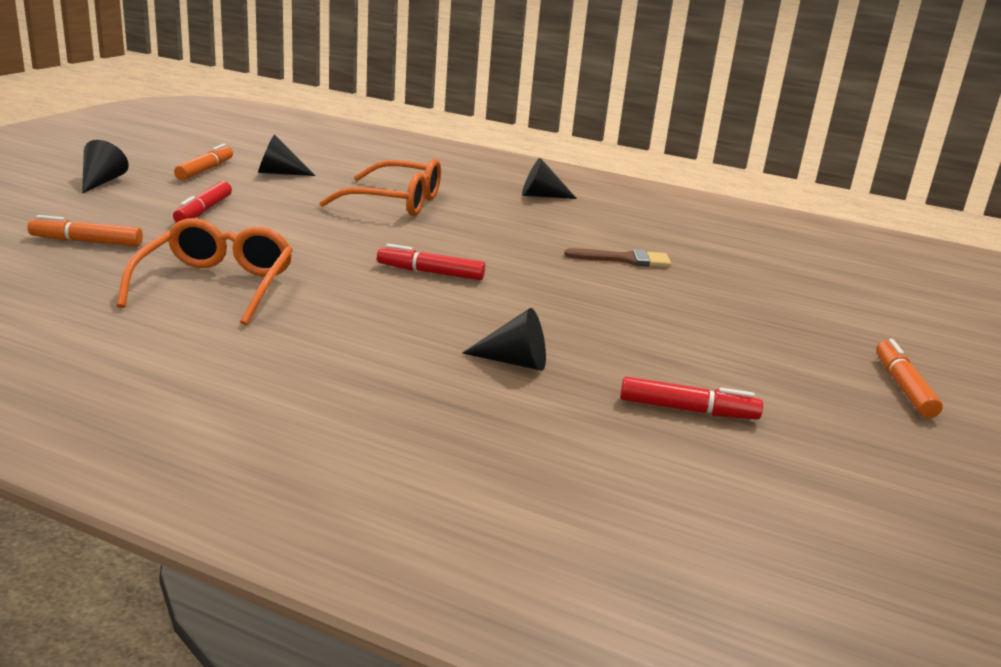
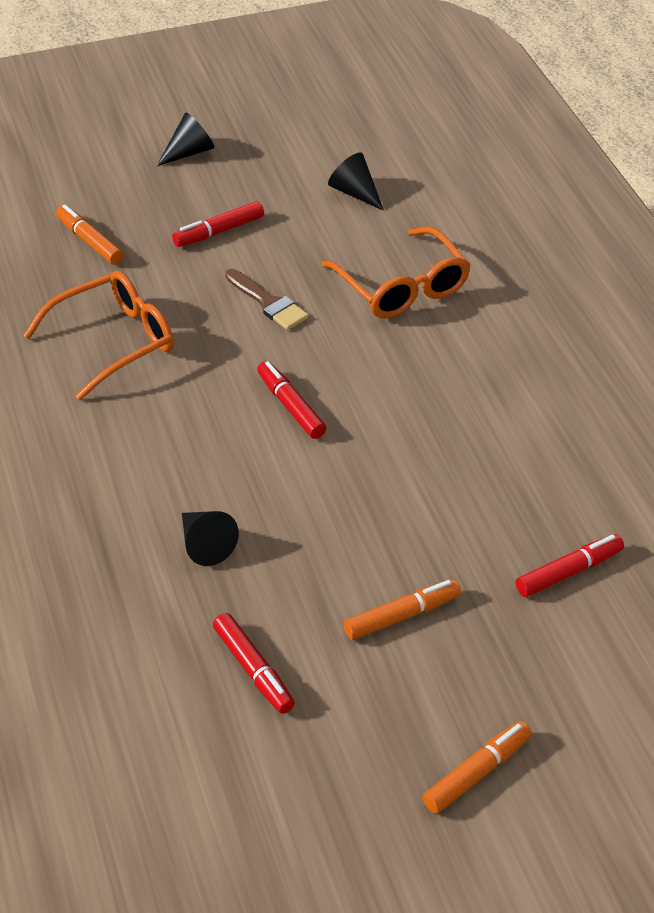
camera: 50 degrees right, 20 degrees up
(205, 170) = (293, 163): orange marker -> orange marker (401, 616)
(541, 196) = (574, 339): black cone -> none
(625, 259) = (498, 479): brown brush -> brown brush (268, 303)
(742, 282) = (568, 572): none -> red marker

